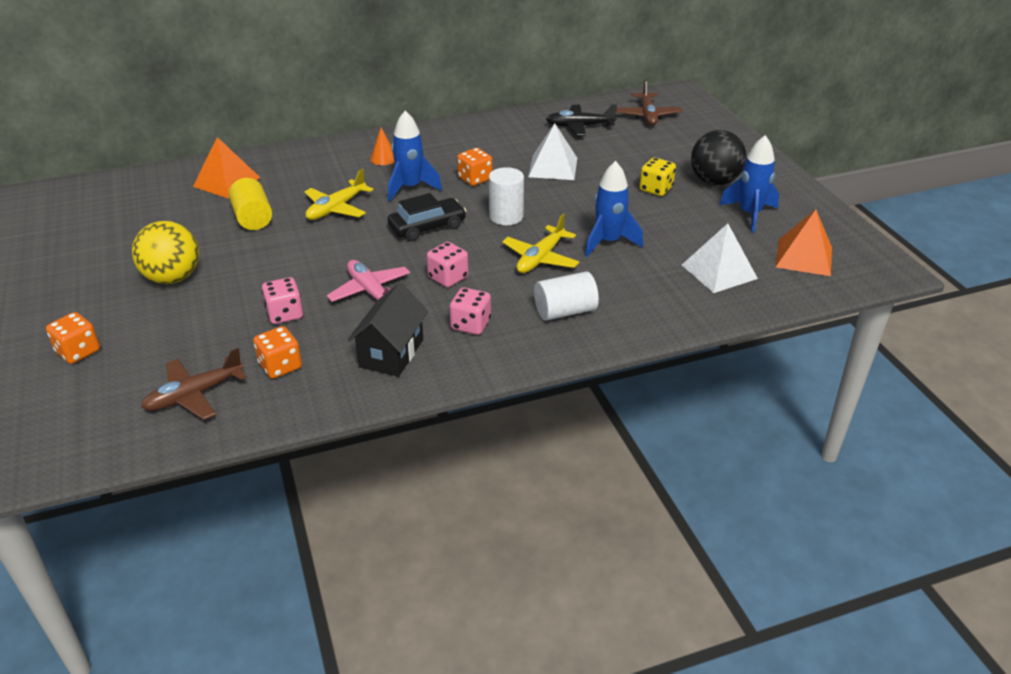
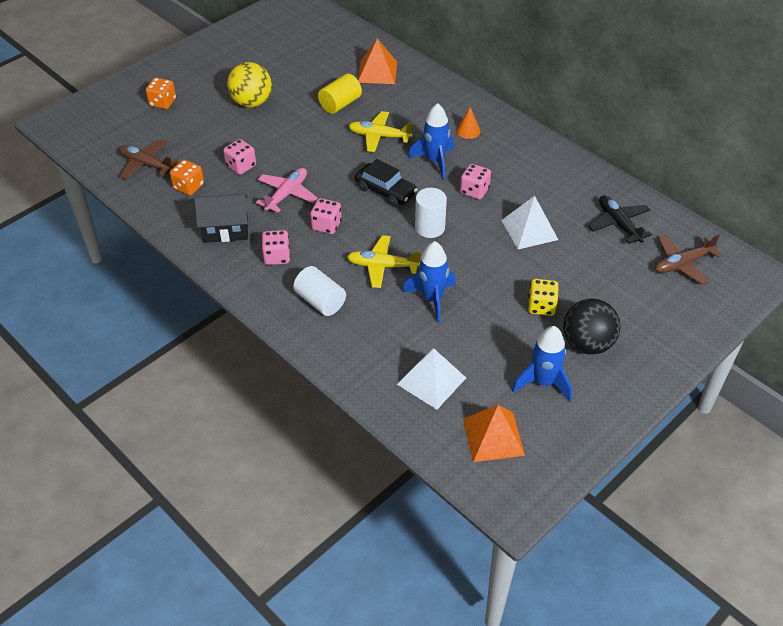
camera: 65 degrees right, 10 degrees up
(475, 179) = (474, 191): orange dice -> pink dice

